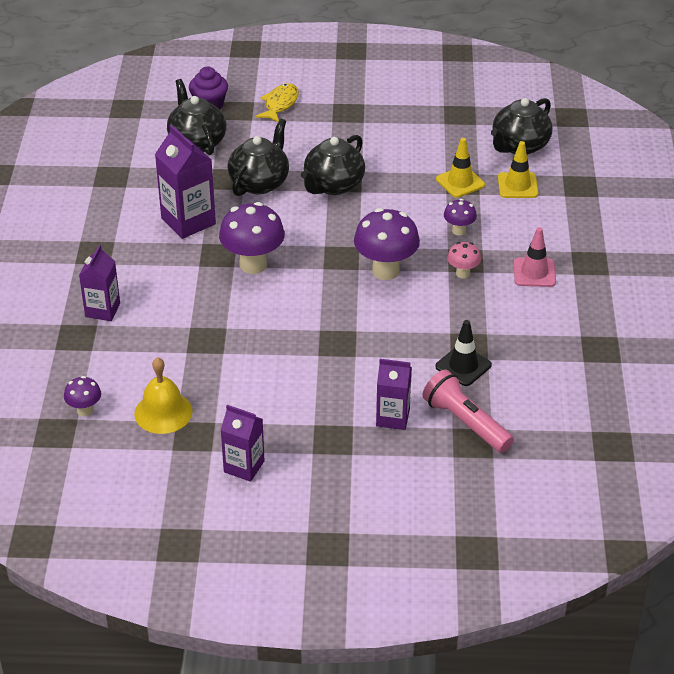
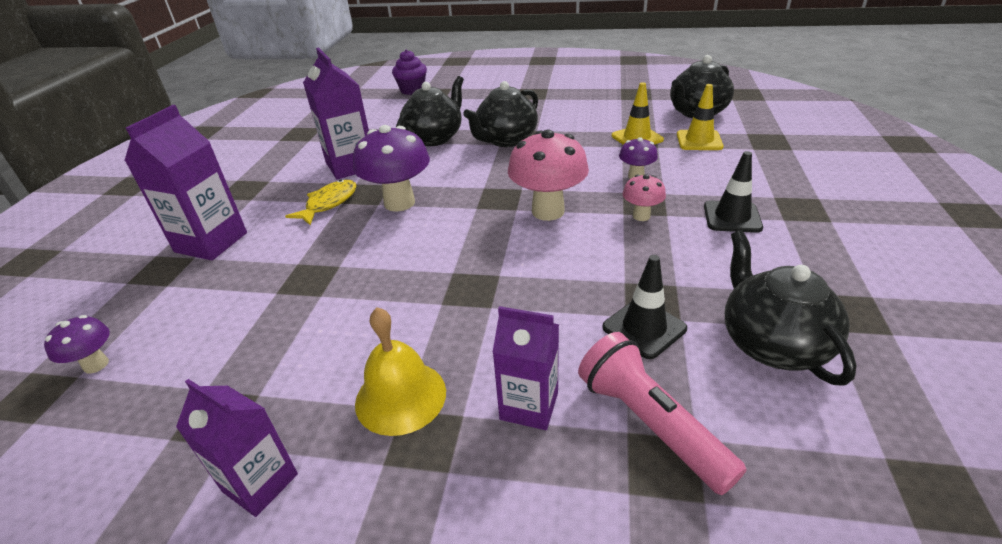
camera: 10 degrees right, 5 degrees down
(102, 310) = (211, 242): purple carton -> purple carton, size x1.53
(163, 412) = (196, 374): yellow bell -> yellow bell (400, 397)
(197, 142) = (390, 111): black teapot -> black teapot (772, 344)
(280, 104) = (473, 89): yellow fish -> yellow fish (329, 203)
(385, 271) = (548, 211): purple mushroom -> pink mushroom
(534, 272) = (732, 217): pink traffic cone -> black traffic cone

